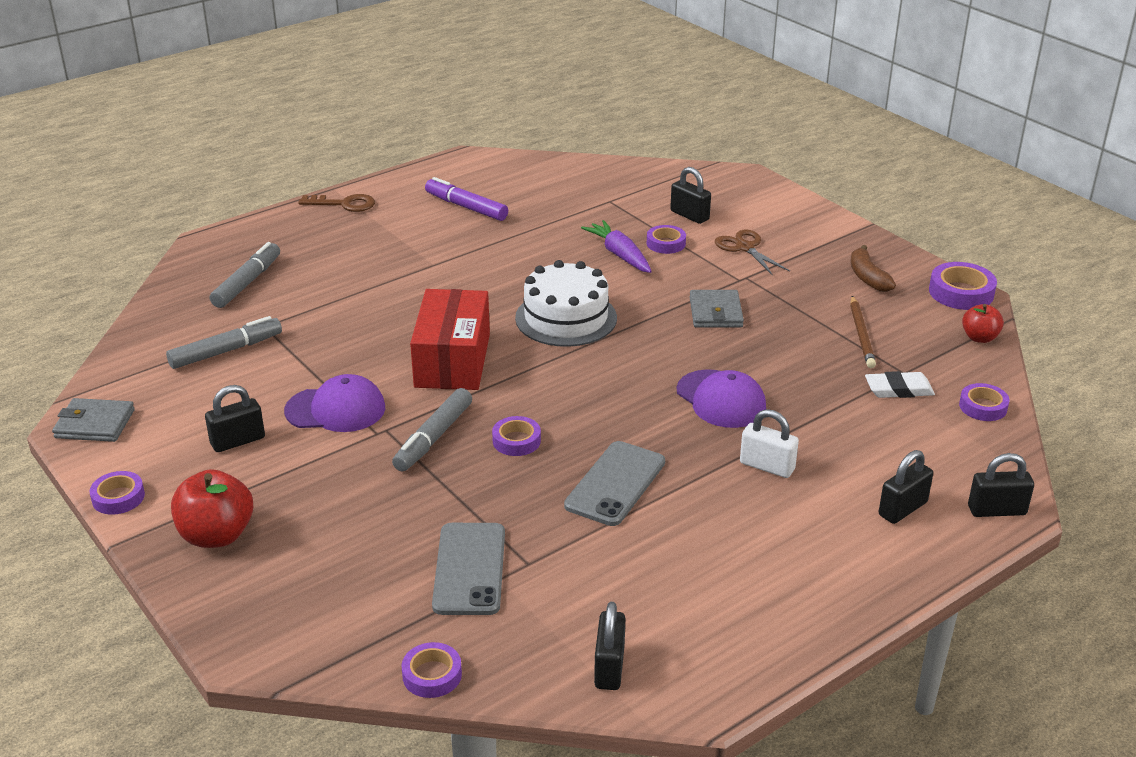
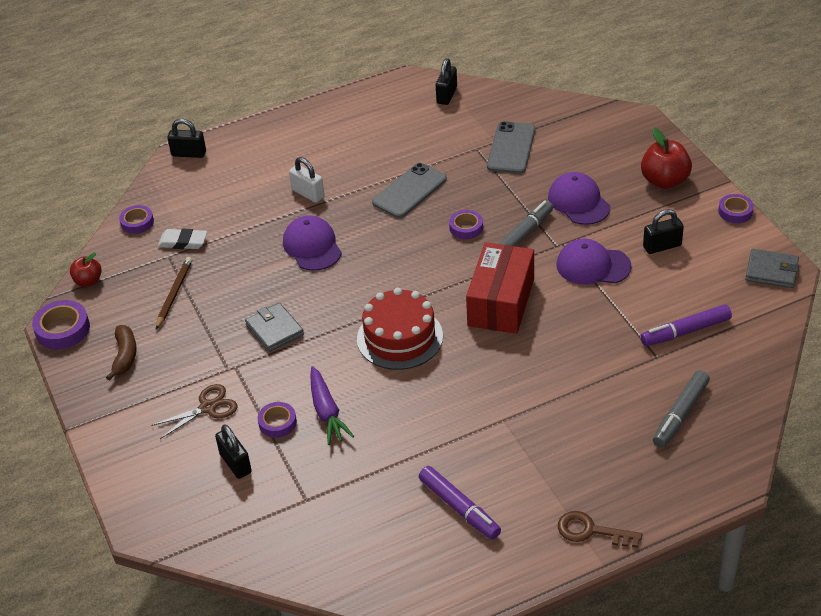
camera: 165 degrees left, 10 degrees up
(226, 351) = (685, 331): grey marker -> purple marker
(354, 490) = (578, 202): none -> purple cap
(432, 675) = (538, 99): purple tape -> none
(566, 318) = (400, 337): white cake -> red cake
(715, 312) = (274, 330): grey wallet -> grey wallet turned 45 degrees counterclockwise
(745, 248) = (207, 408): brown scissors -> brown scissors turned 105 degrees counterclockwise
(902, 509) = (243, 159): black padlock -> none

